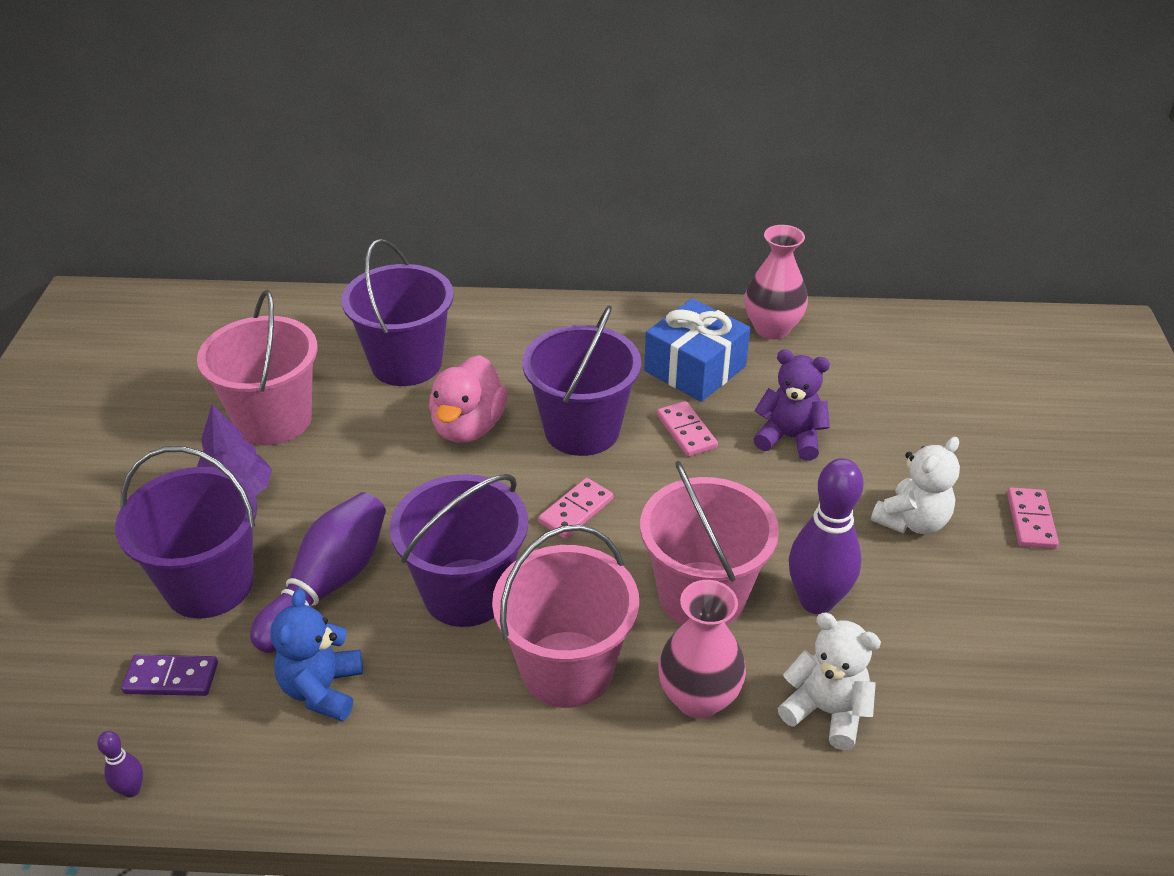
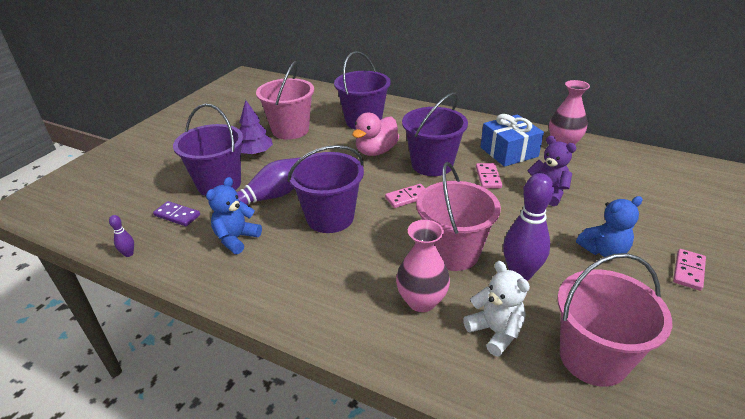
camera: 25 degrees right, 5 degrees down
(567, 669) = (358, 265): pink bucket -> pink bucket (593, 358)
(912, 521) = (603, 250): white teddy bear -> blue teddy bear

